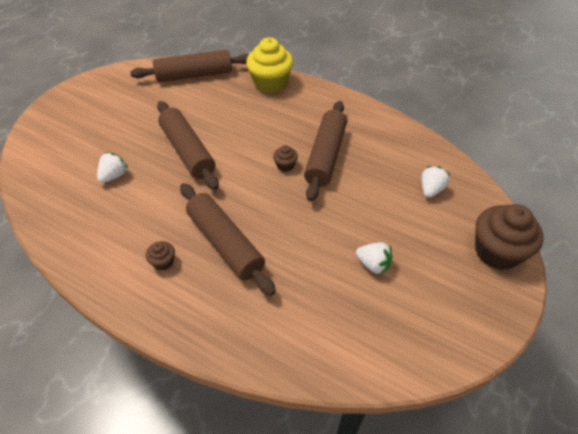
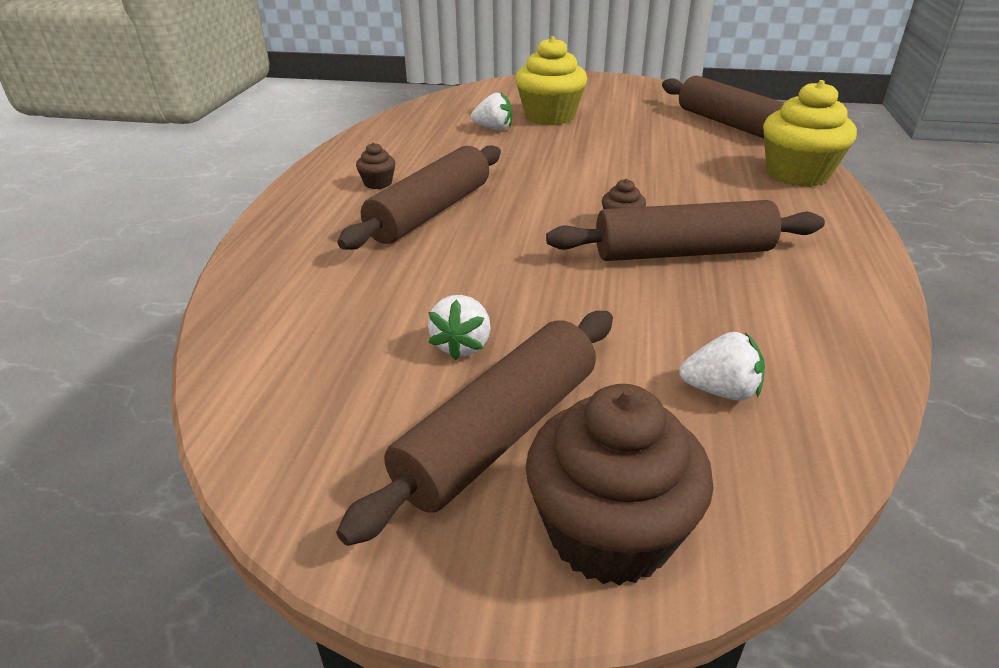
camera: 70 degrees right, 15 degrees down
(116, 142) = (549, 116): none -> yellow cupcake
(188, 151) = (576, 154): brown rolling pin -> brown rolling pin (499, 433)

